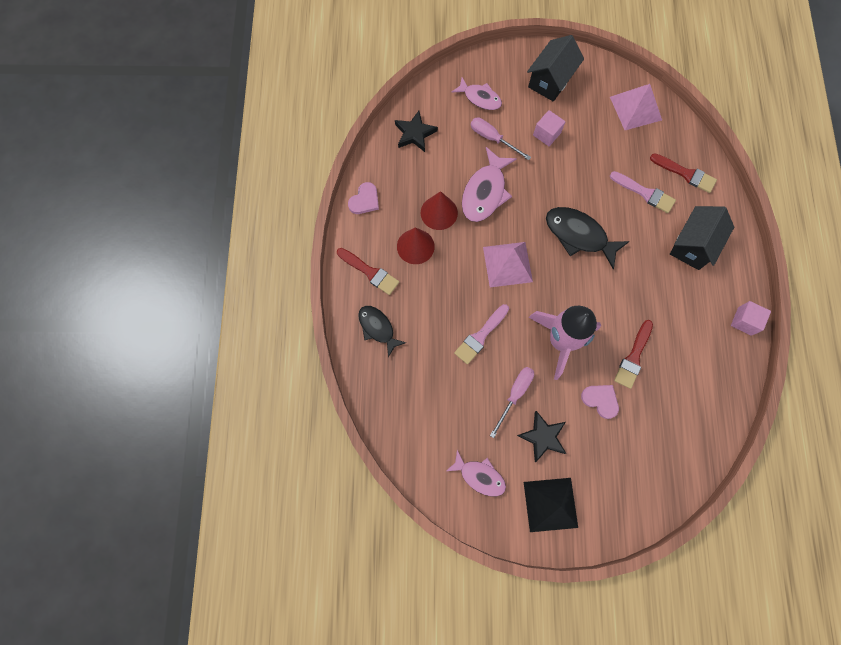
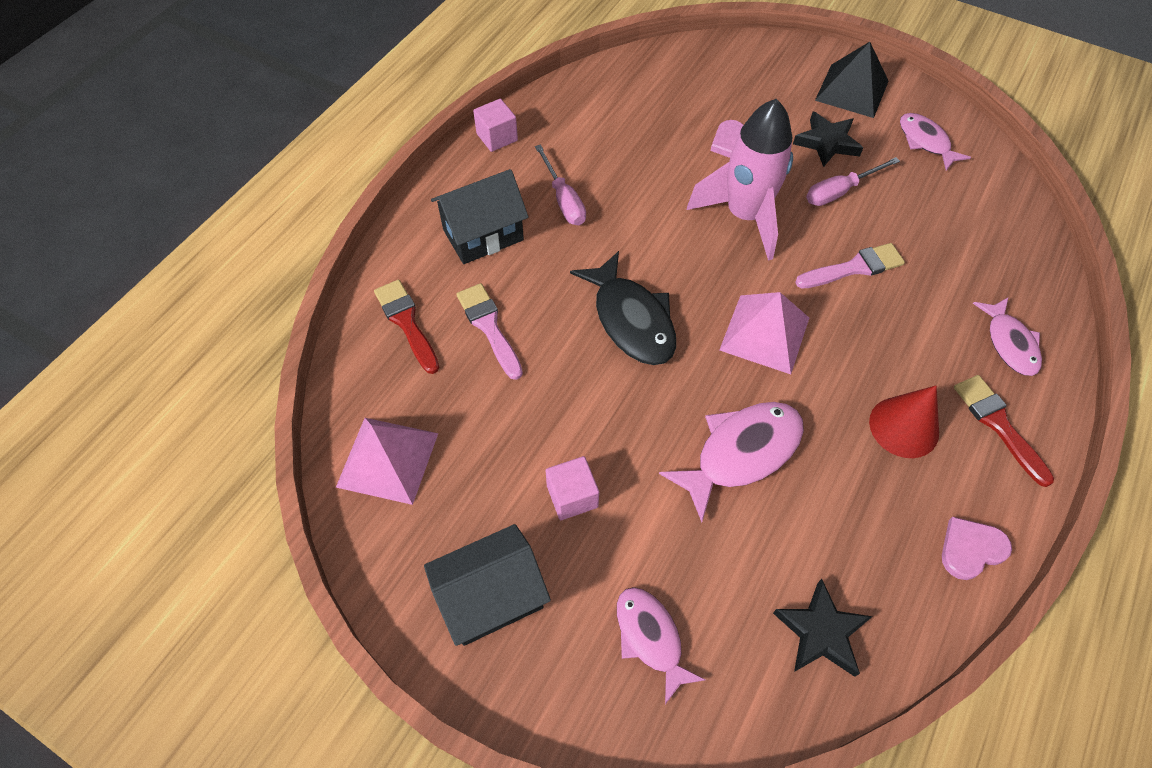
camera: 150 degrees left, 15 degrees down
(377, 328) = (1009, 343): black fish -> pink fish
(439, 212) = (839, 460): red cone -> none
(492, 139) = (674, 540): pink screwdriver -> pink screwdriver (563, 199)
(633, 357) = (662, 163): red brush -> none

